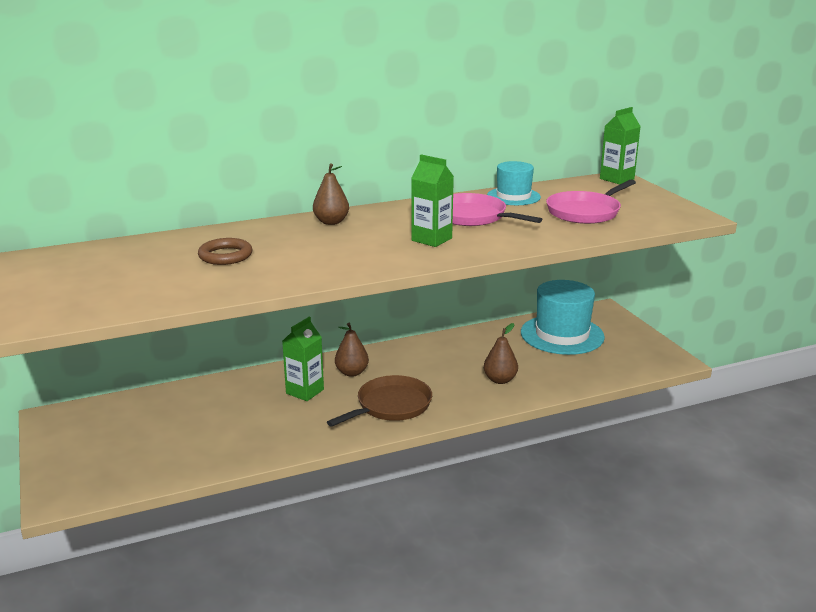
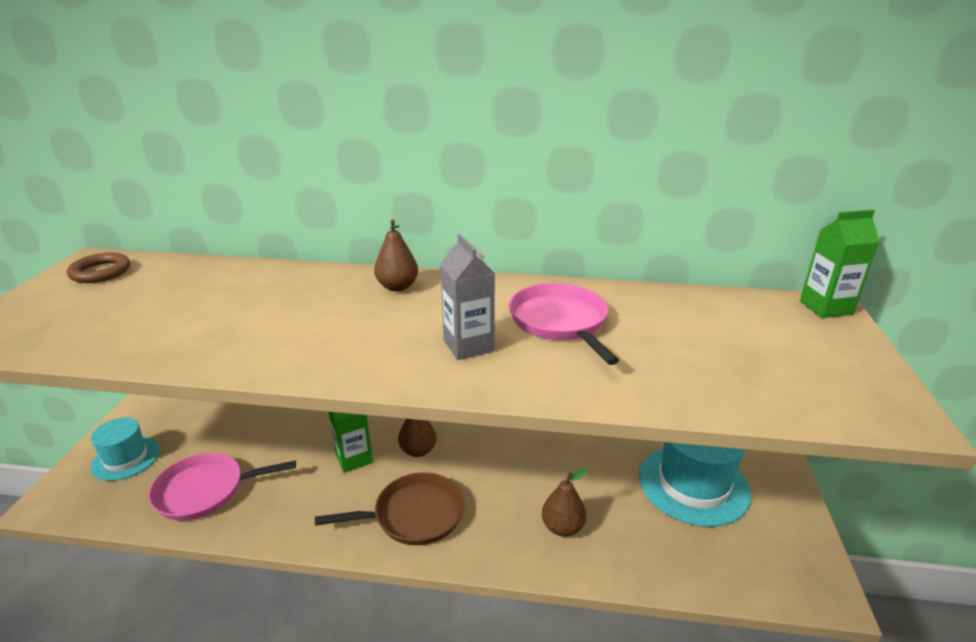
camera: 30 degrees right, 5 degrees up
(225, 256) = (240, 305): brown ring -> brown ring (100, 272)
(431, 239) = (468, 345): green carton -> grey carton
(513, 196) = (648, 302): turquoise hat -> turquoise hat (125, 458)
(585, 212) = (722, 356): pink pan -> pink pan (204, 491)

